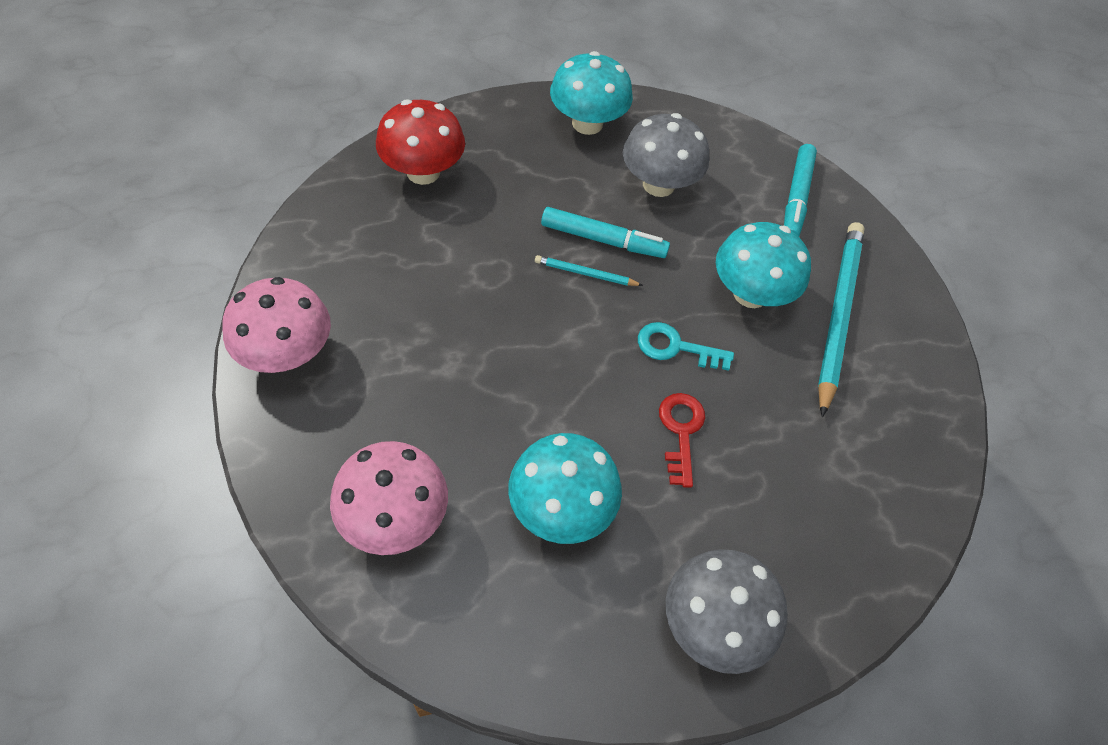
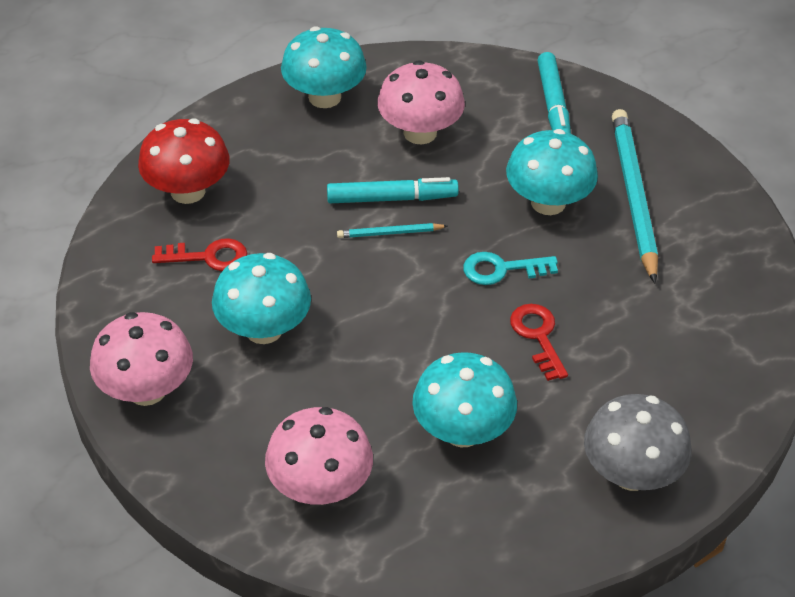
camera: 15 degrees left, 10 degrees down
(409, 241) = (208, 257): none -> red key
(423, 330) = (264, 329): none -> turquoise mushroom
(658, 184) = (420, 132): grey mushroom -> pink mushroom

